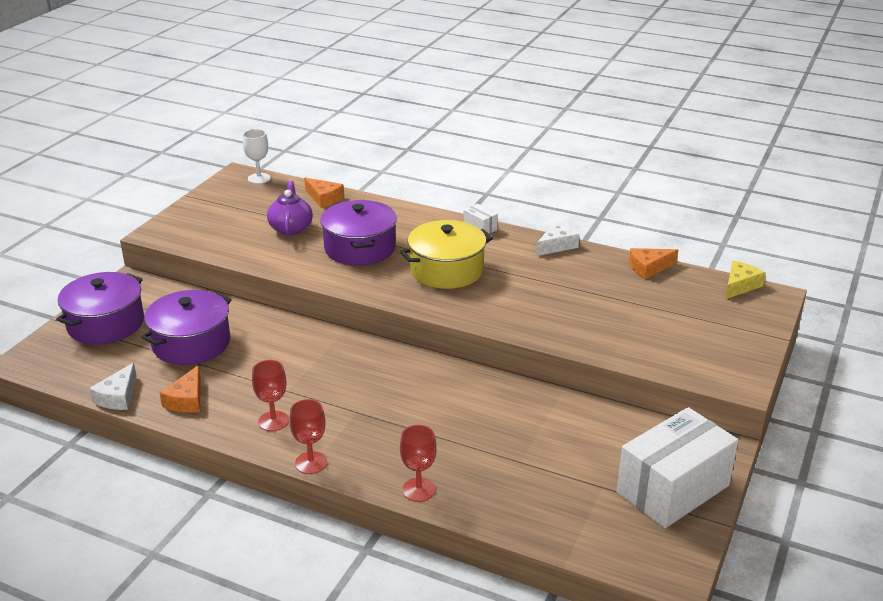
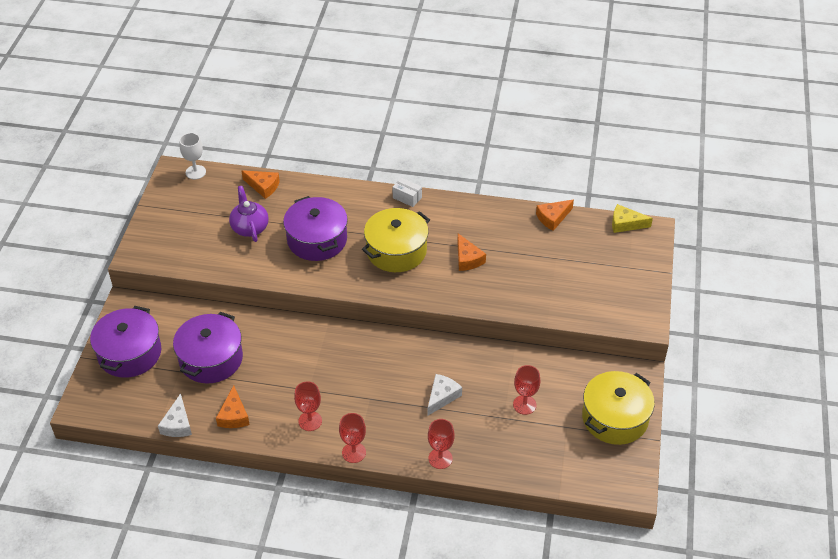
camera: 15 degrees left, 15 degrees up
(529, 289) = (467, 259): none -> orange cheese
(553, 452) = (524, 405): none -> red goblet
(556, 245) = (475, 206): white cheese -> white cheese (442, 396)
(672, 489) = (615, 418): white box -> yellow pot
(740, 286) = (625, 224): yellow cheese -> yellow cheese turned 105 degrees counterclockwise

